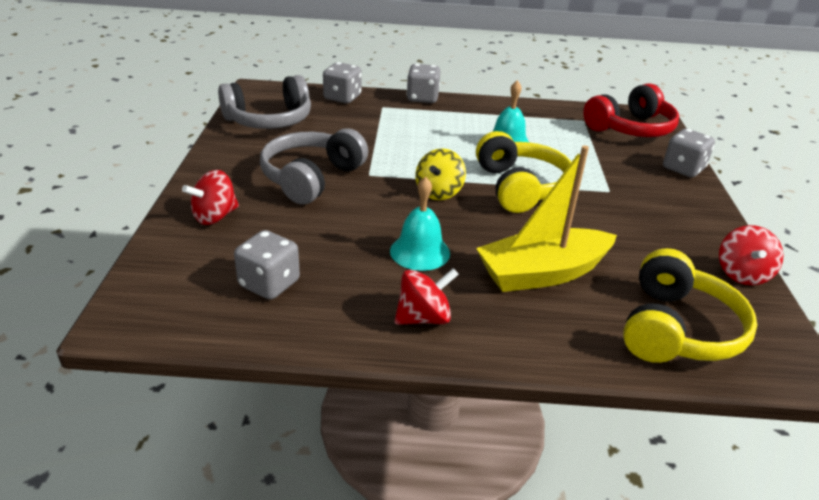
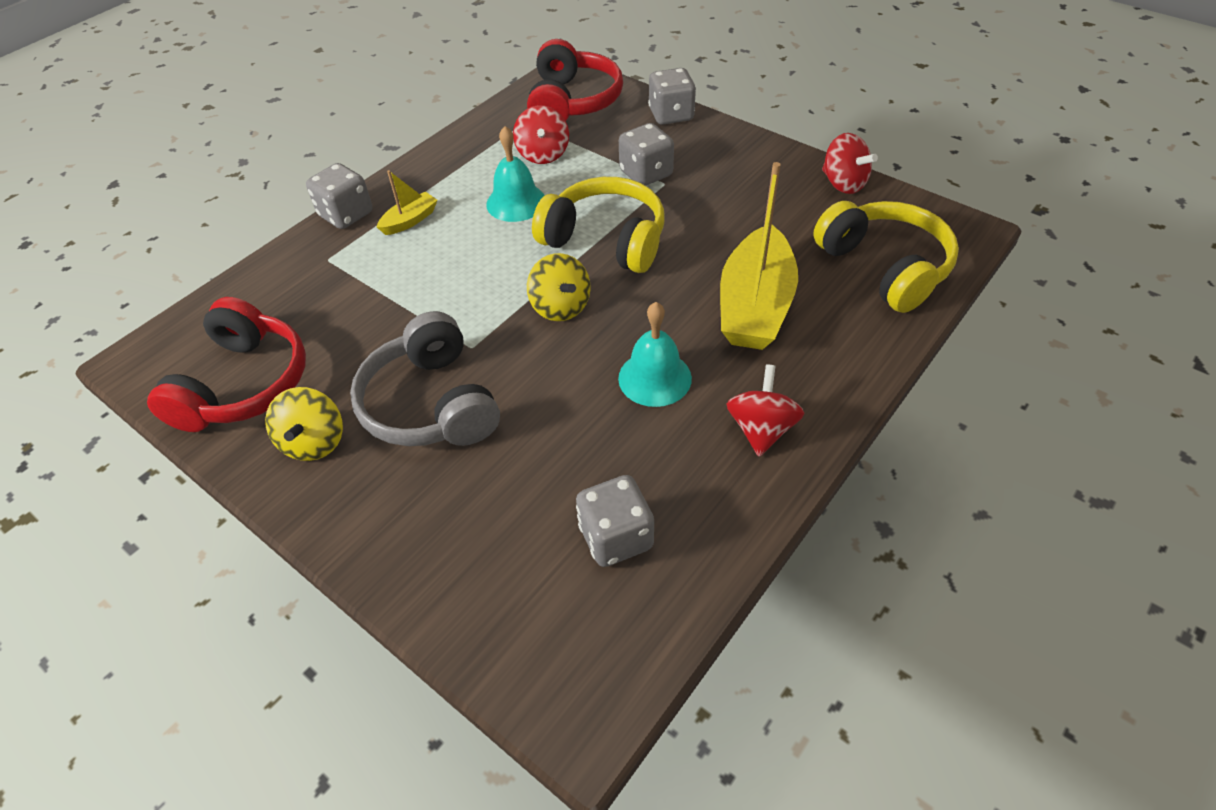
camera: 50 degrees left, 15 degrees up
(215, 216) = (434, 539): red spinning top -> red spinning top (543, 154)
(250, 154) = (314, 442): none -> yellow spinning top
(269, 120) = (244, 384): grey headphones -> red headphones
(342, 98) = (263, 285): grey dice -> grey dice (646, 173)
(444, 117) = (410, 220): none -> yellow boat

